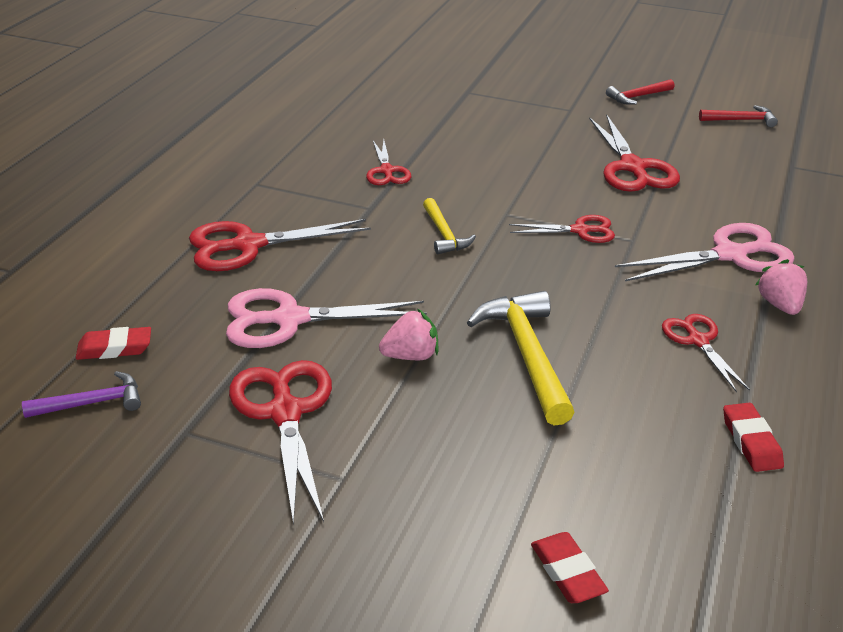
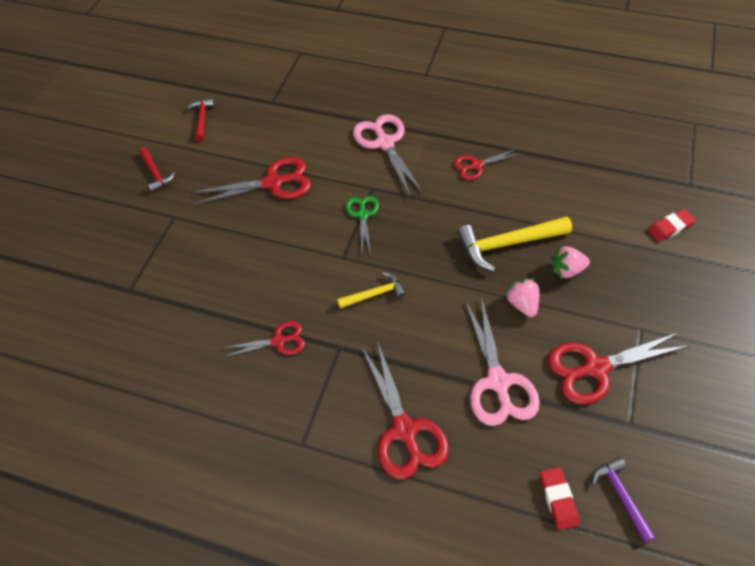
camera: 90 degrees left, 20 degrees up
(580, 230) = (362, 215): red scissors -> green scissors
(751, 441) = (556, 153): red eraser -> none
(779, 305) = (435, 128): pink strawberry -> pink strawberry (567, 270)

